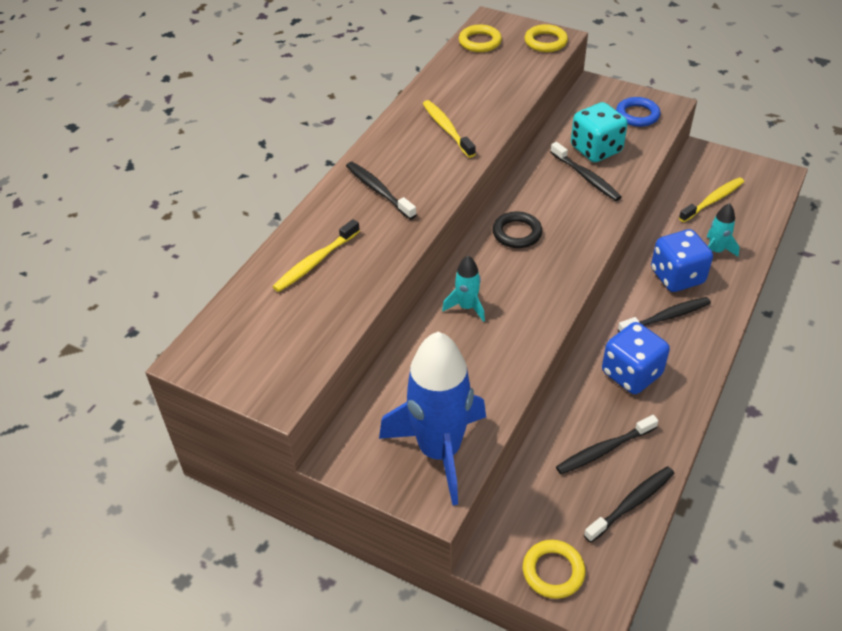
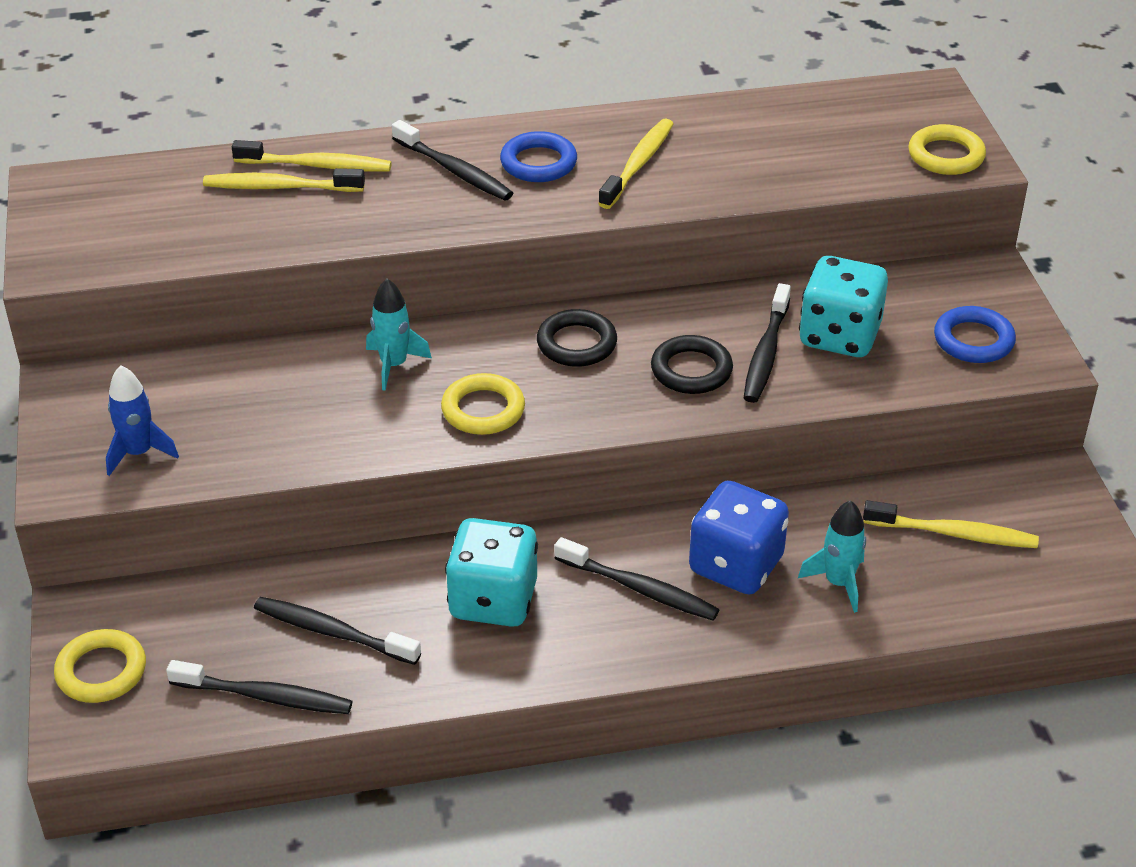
camera: 50 degrees right, 5 degrees down
(312, 238) = (316, 165): none -> yellow toothbrush
(378, 191) = (454, 170): black toothbrush -> black toothbrush turned 120 degrees clockwise
(407, 159) = (538, 163): none -> blue ring
(439, 451) = (139, 453): blue rocket -> blue rocket, size x0.45
(480, 42) = (865, 104): yellow ring -> yellow ring (483, 410)
(575, 206) = (691, 370): none -> black ring
(631, 374) = (493, 600): blue dice -> turquoise dice

